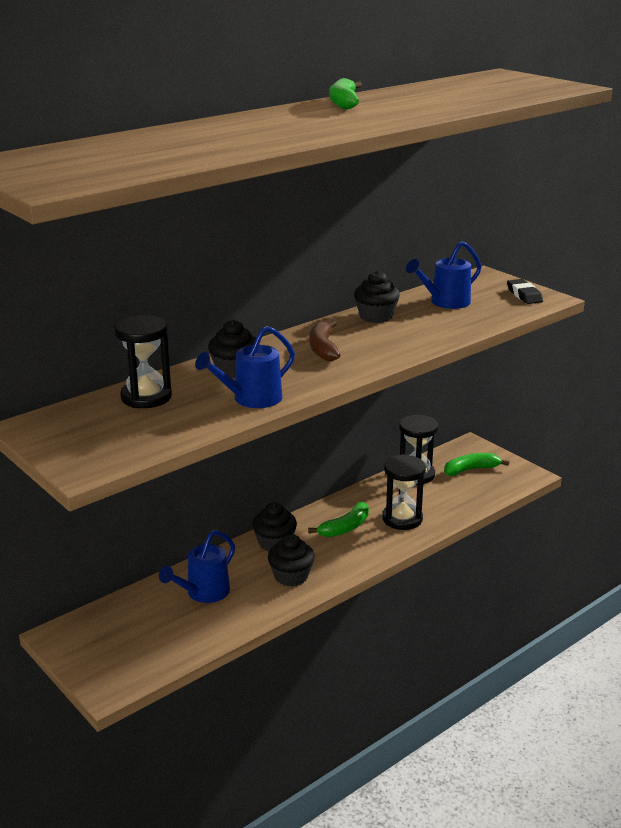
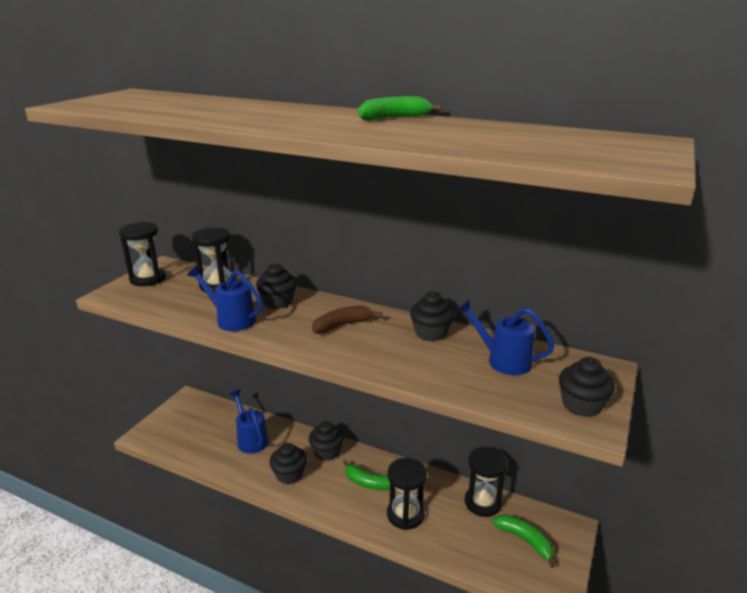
camera: 65 degrees right, 0 degrees up
(64, 440) = (148, 279): none -> black hourglass
(203, 593) = (250, 439): blue watering can -> blue watering can turned 45 degrees clockwise
(524, 295) = (581, 405): black eraser -> black cupcake

